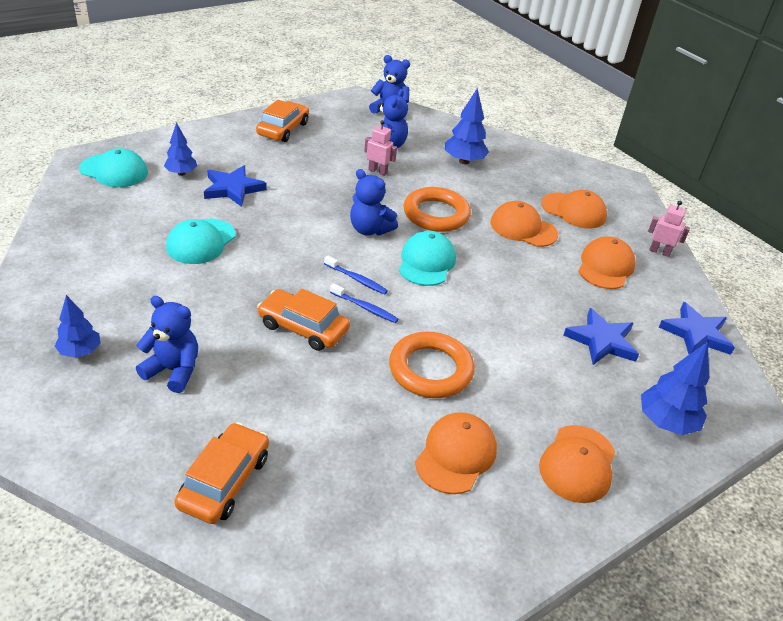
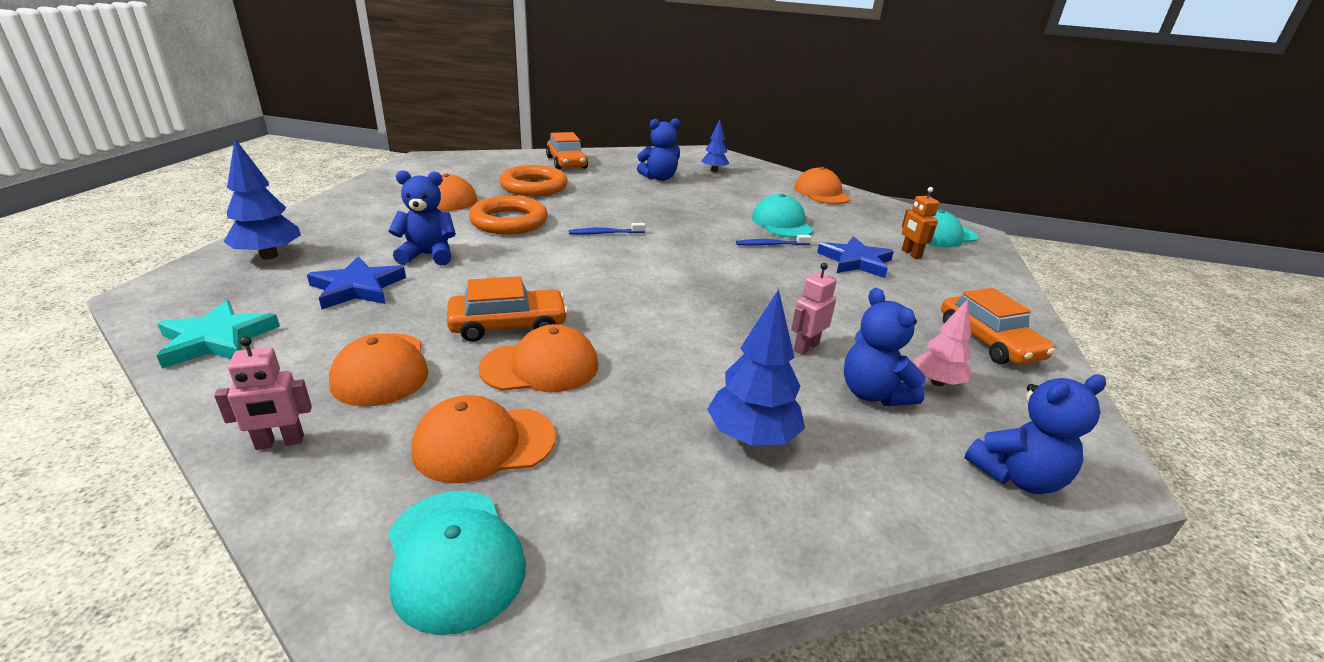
camera: 140 degrees right, 10 degrees down
(181, 173) = (911, 254): blue tree -> orange robot
(303, 327) = (627, 211): orange car -> orange car (508, 325)
(350, 134) = (937, 382): none -> pink tree
(356, 279) = (640, 245): blue toothbrush -> blue toothbrush (771, 245)
(369, 229) = (696, 283): blue teddy bear -> blue teddy bear (428, 255)
(378, 171) = (806, 347): pink robot -> pink robot turned 150 degrees clockwise
(426, 262) = (604, 280): turquoise cap -> turquoise cap (454, 558)
(436, 214) = (663, 329): orange ring -> orange ring (534, 187)
(578, 464) = (353, 216): orange cap -> orange cap (821, 193)
(696, 334) = (217, 339): blue star -> turquoise star

